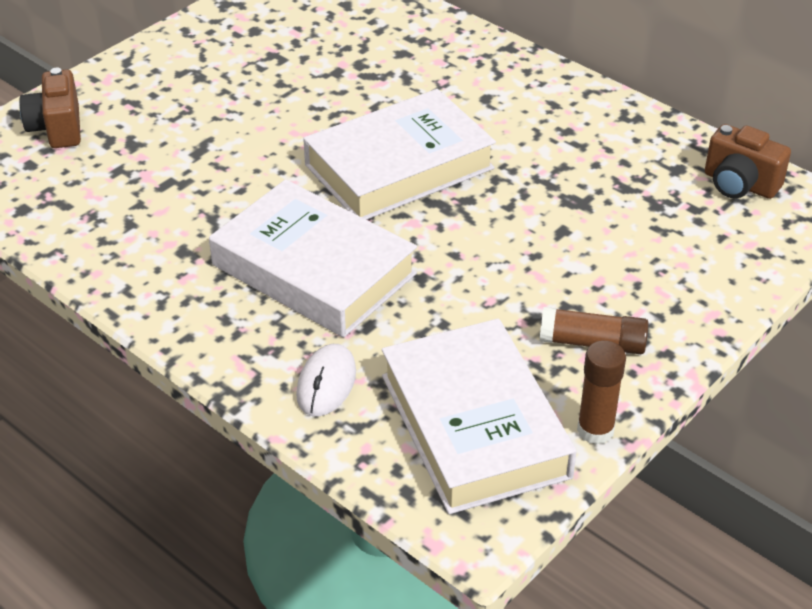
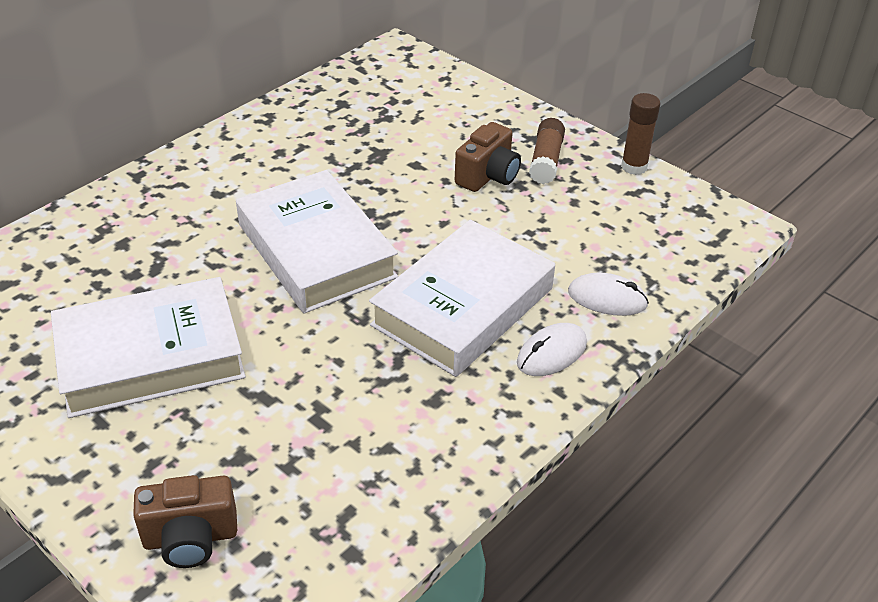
camera: 90 degrees left, 0 degrees up
(241, 333) = (551, 353): none -> white mouse
(474, 426) = (640, 221): white book -> white book (150, 357)
(739, 184) = (366, 78): brown camera -> brown camera (488, 176)

